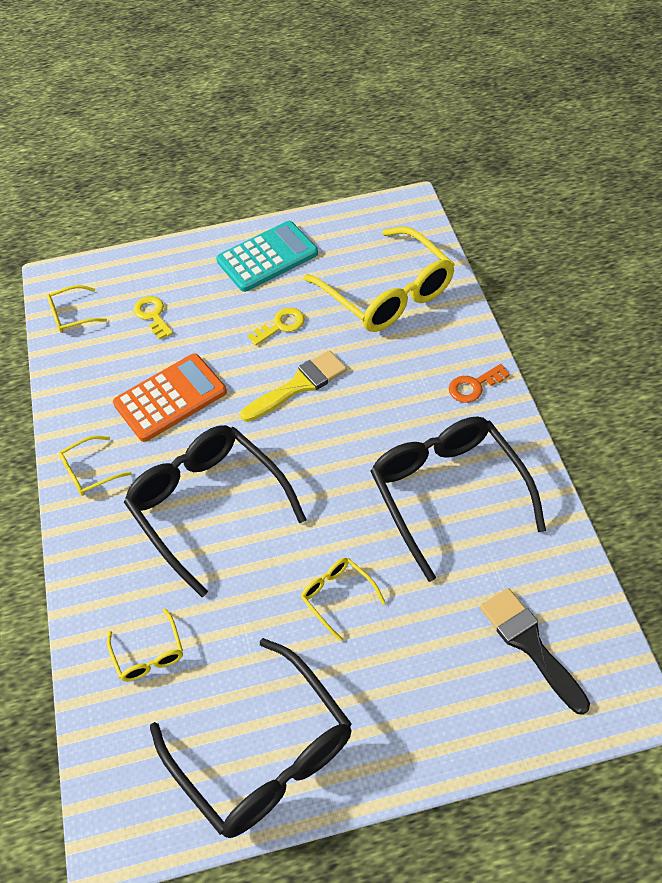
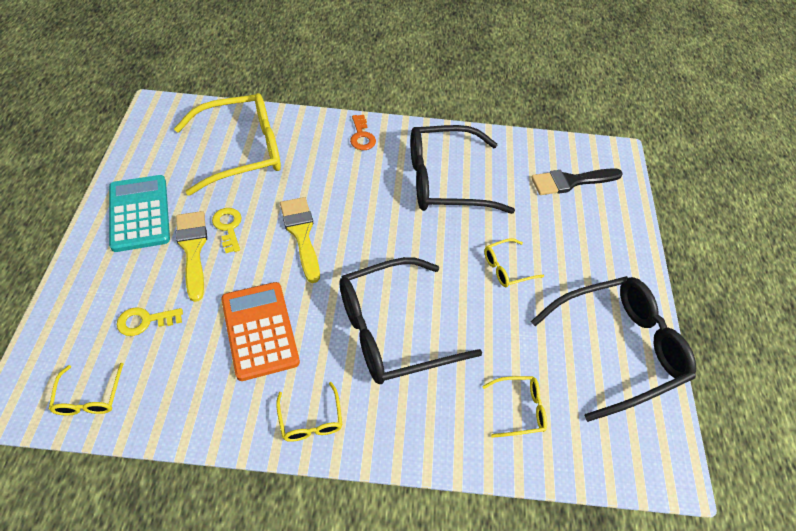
camera: 80 degrees left, 0 degrees up
(242, 312) = (193, 249): none -> yellow brush

